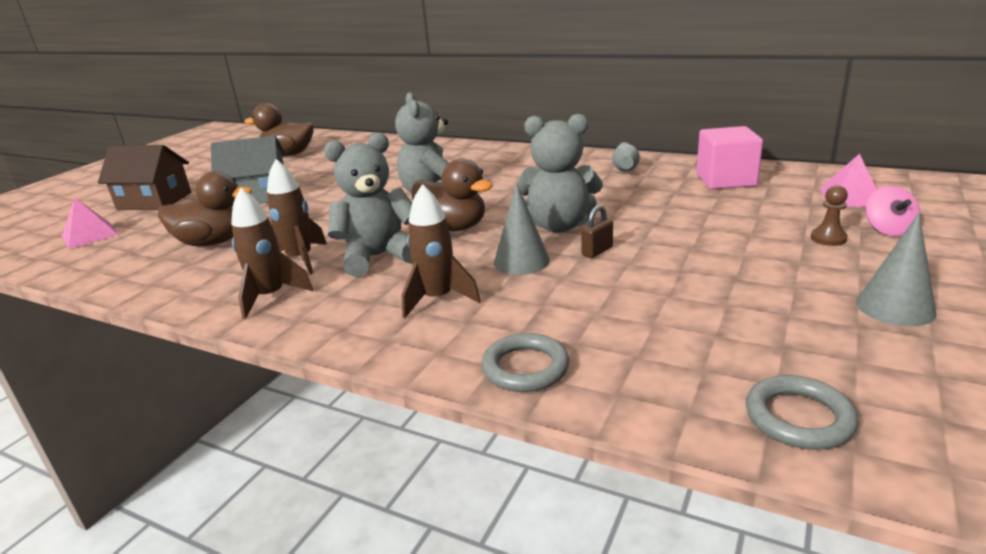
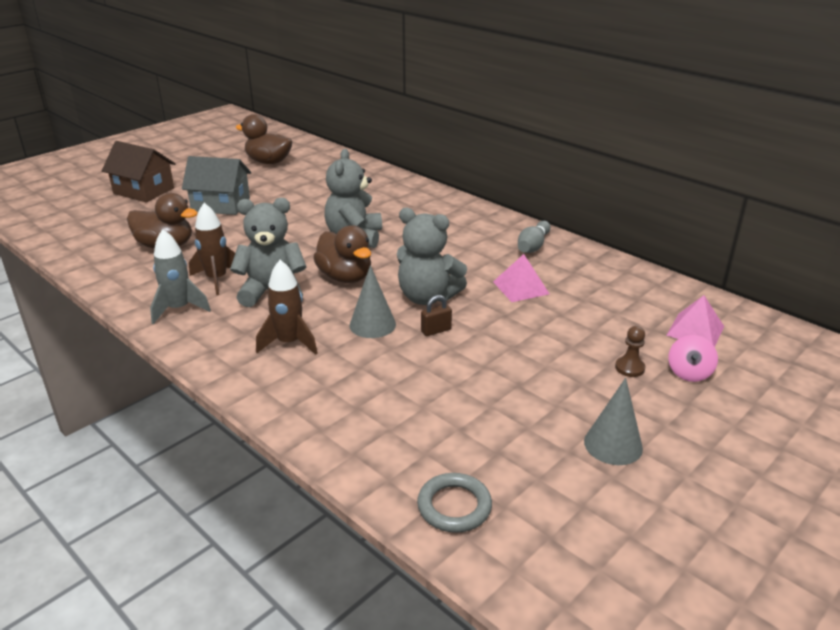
camera: 15 degrees right, 5 degrees up
(90, 235) = (85, 216): pink pyramid -> pink pyramid (520, 287)
(270, 297) = (179, 309): brown rocket -> grey rocket
(525, 368) = (308, 416): grey ring -> none
(726, 180) = (605, 284): pink cube -> none

